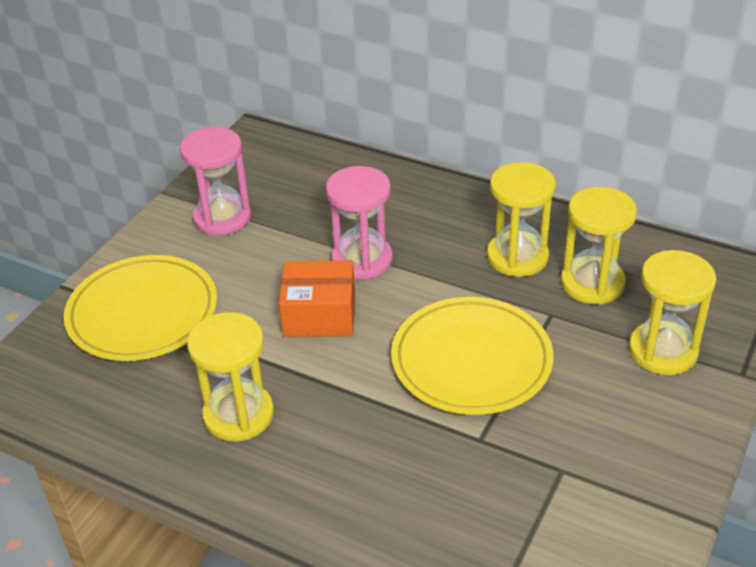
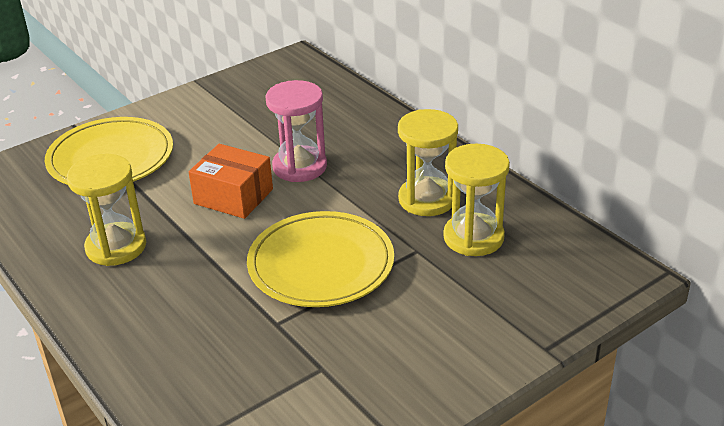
camera: 25 degrees right, 5 degrees down
(222, 217) = (222, 109): pink hourglass -> none
(663, 351) = (489, 308): yellow hourglass -> none

